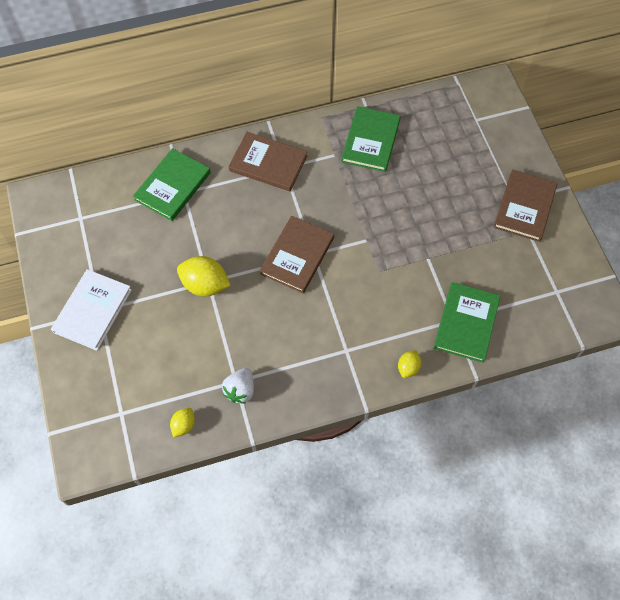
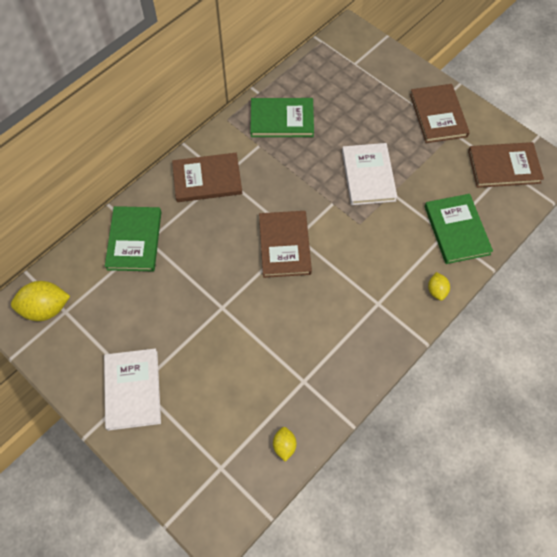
camera: 30 degrees left, 0 degrees up
(205, 285) = (221, 312): yellow lemon -> yellow lemon (46, 308)
(240, 390) = (313, 386): white strawberry -> none
(371, 141) = (282, 119): green book -> green book turned 75 degrees counterclockwise
(416, 231) = (368, 175): none -> white book
(556, 287) = (504, 166): none -> brown book

